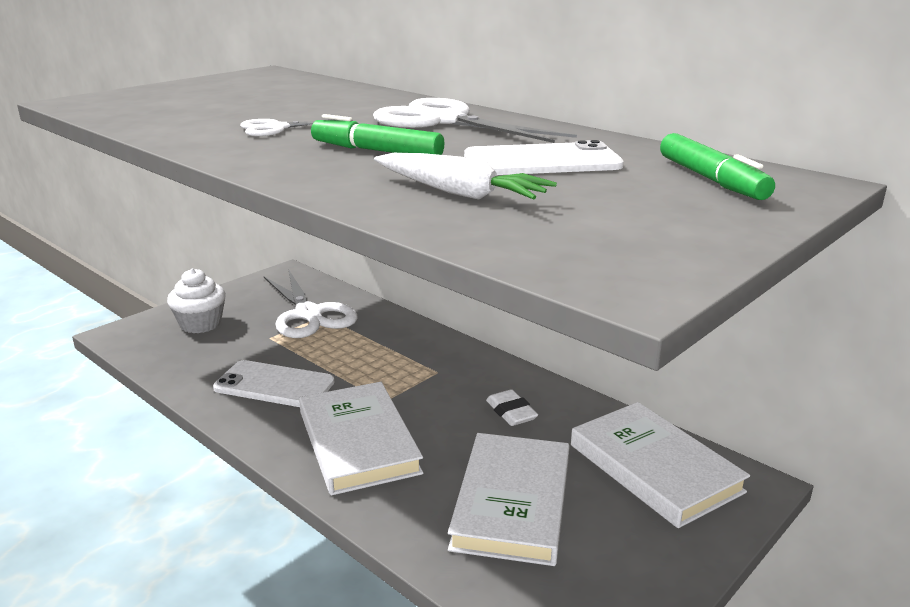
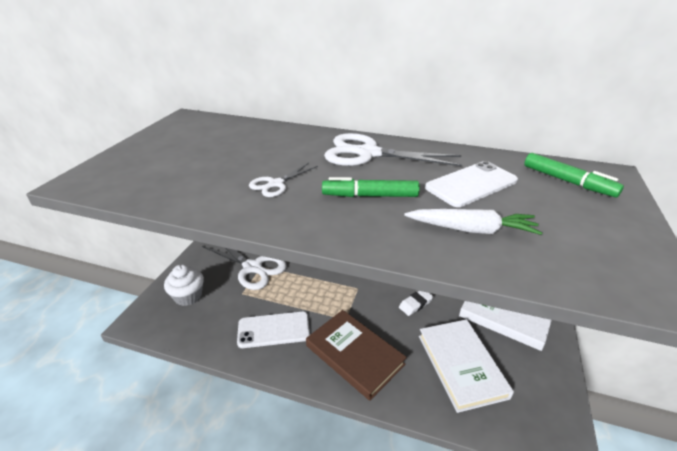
camera: 25 degrees left, 10 degrees up
(358, 442) = (354, 355): white book -> brown book
(511, 412) = (415, 304): white eraser -> white eraser turned 75 degrees counterclockwise

